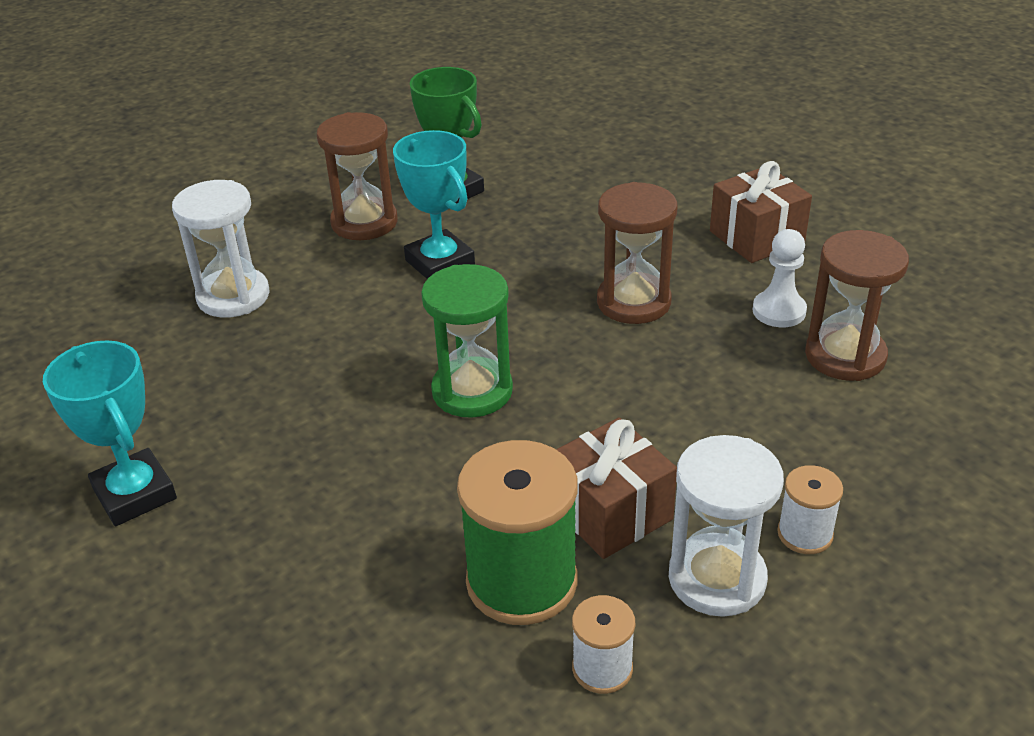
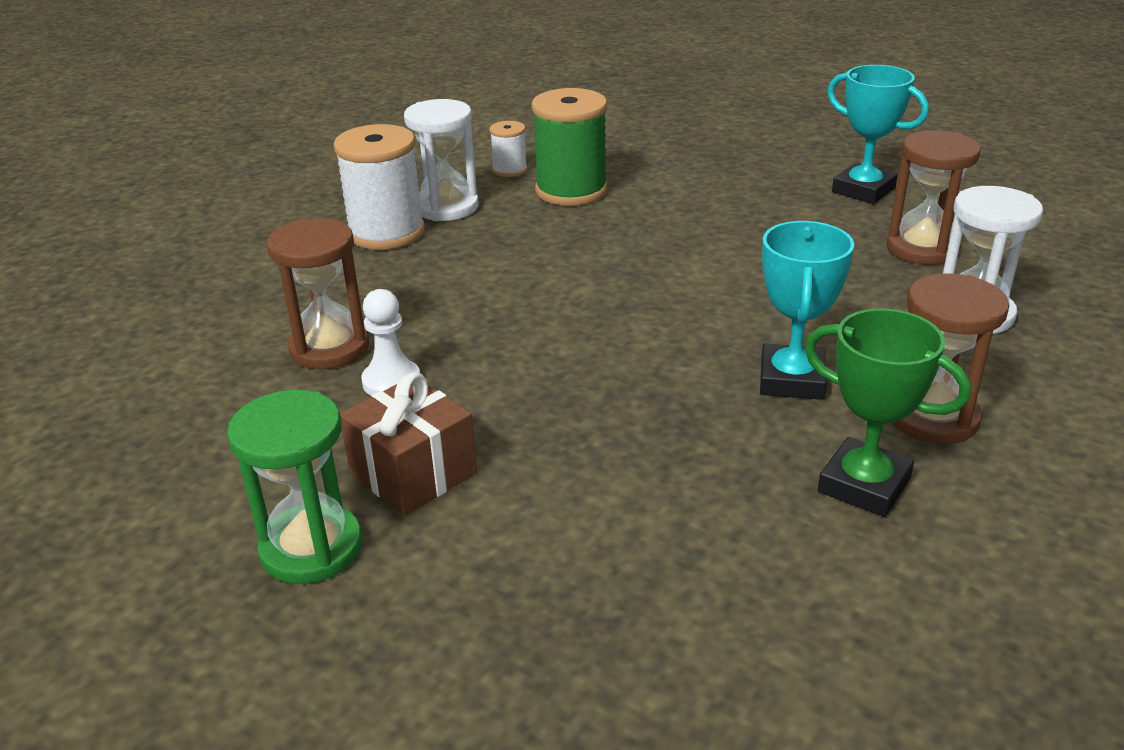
camera: 165 degrees right, 5 degrees down
(440, 263) = (792, 380): turquoise trophy -> turquoise trophy turned 60 degrees clockwise
(472, 391) = (669, 274): green hourglass -> green hourglass (311, 548)
(610, 512) = (525, 225): brown gift -> none
(633, 302) = (551, 368): brown hourglass -> brown hourglass (922, 248)
(805, 534) = (386, 232): white spool -> white spool, size x1.98

